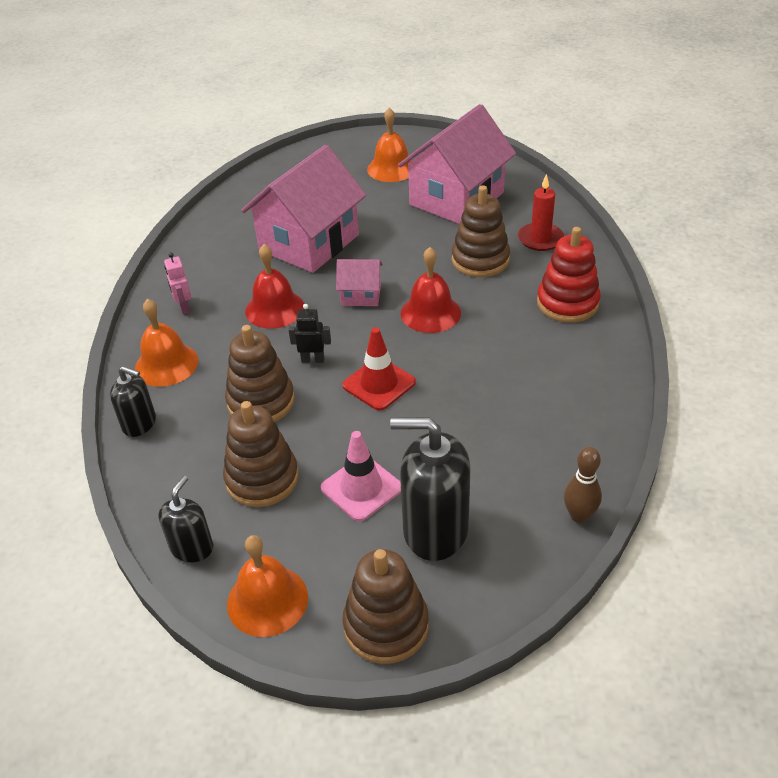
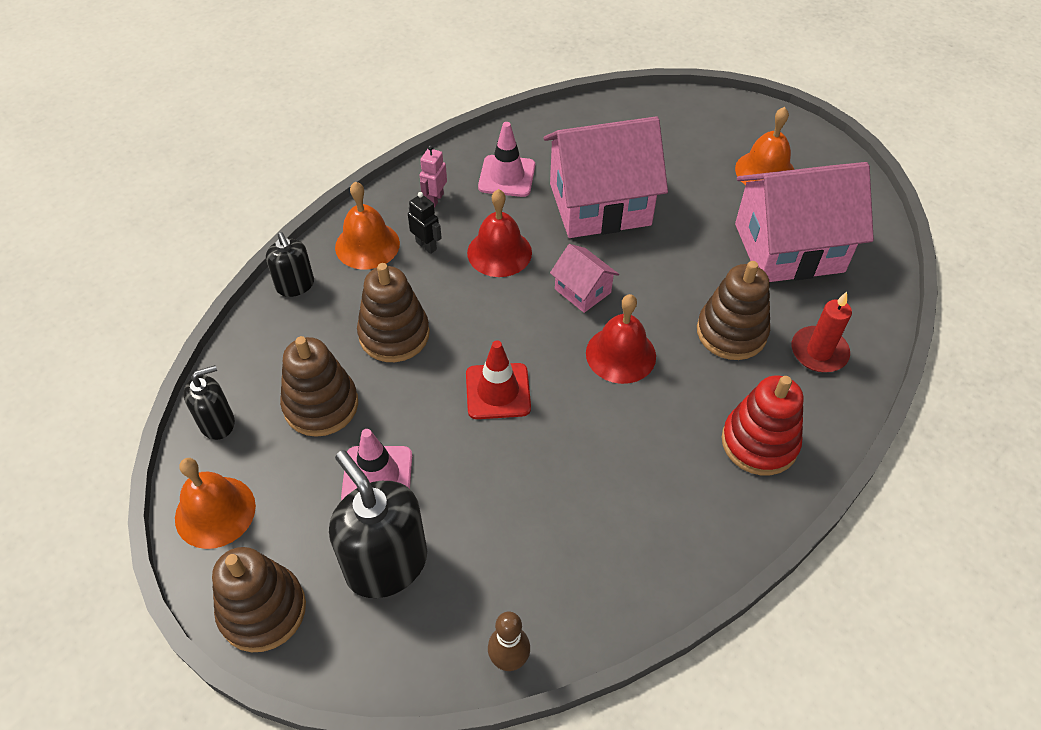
camera: 40 degrees right, 10 degrees up
(221, 264) = (507, 176): none -> pink traffic cone
(313, 359) = (474, 325): black robot -> black robot (426, 245)

